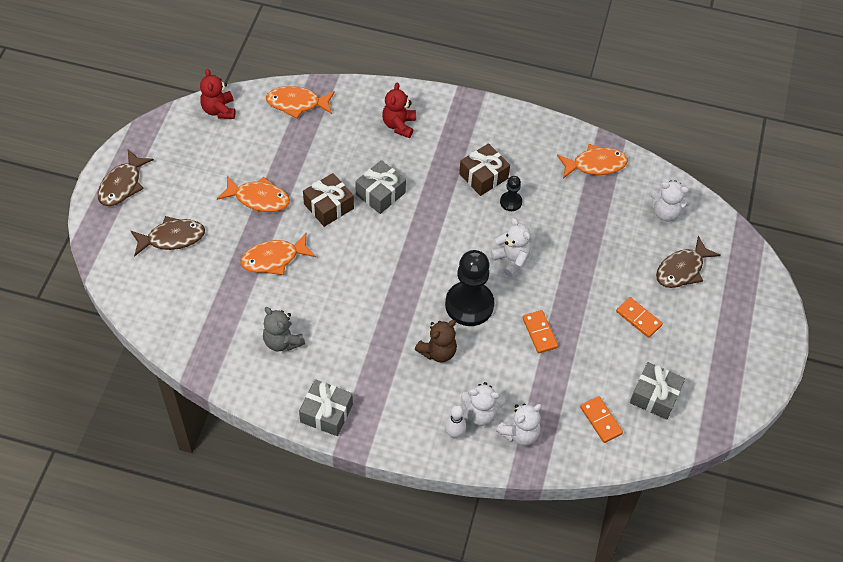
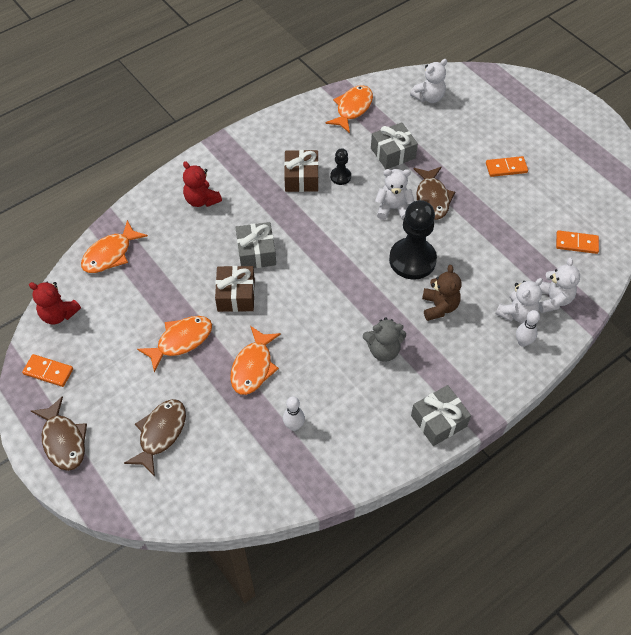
camera: 50 degrees left, 0 degrees up
(244, 317) = (294, 426): none -> white bowling pin
(282, 341) = (342, 411): grey teddy bear -> grey teddy bear (383, 350)
(539, 333) = (472, 232): orange domino -> orange domino (48, 372)
(654, 396) = (578, 200): grey gift -> grey gift (393, 153)
(682, 269) = (484, 119): brown fish -> brown fish (432, 198)

